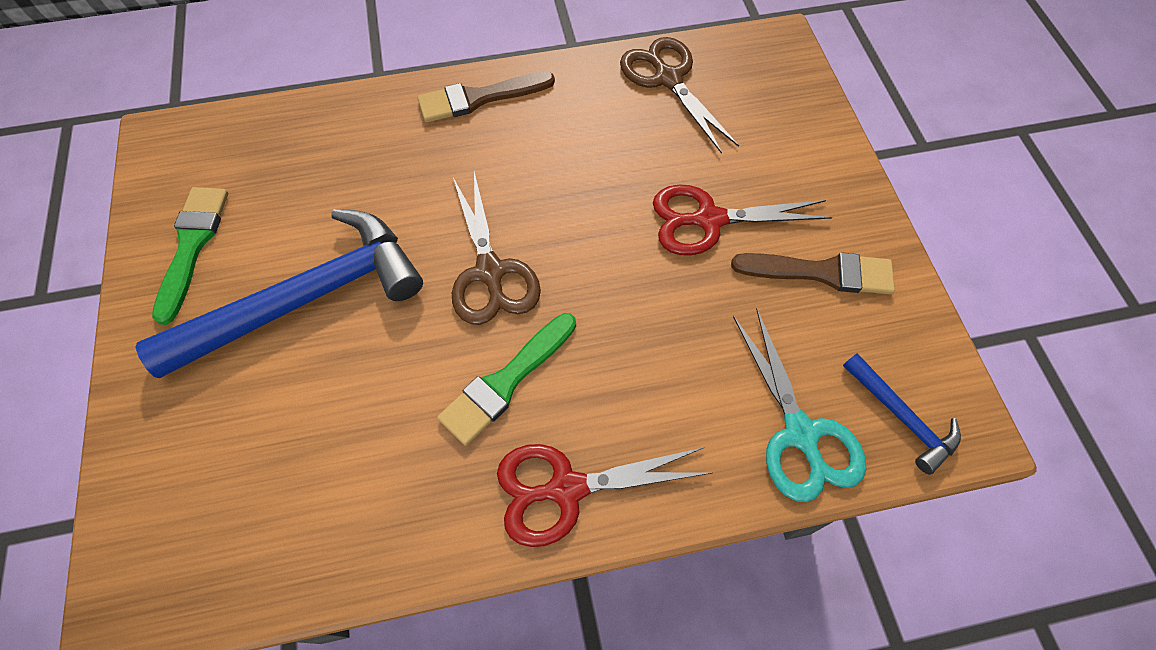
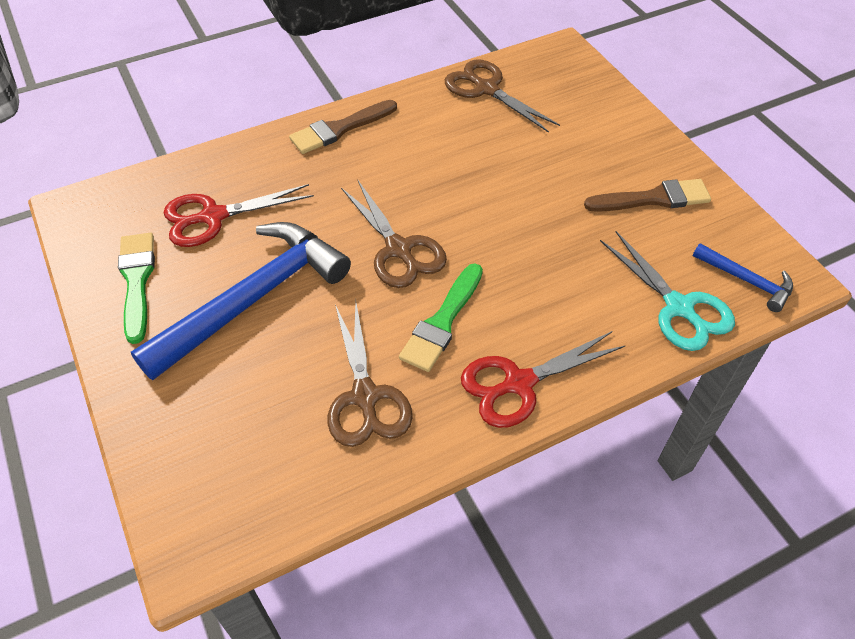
camera: 15 degrees left, 10 degrees down
(383, 459) = (365, 397): none -> brown scissors
(709, 219) = (556, 180): red scissors -> red scissors (213, 217)

